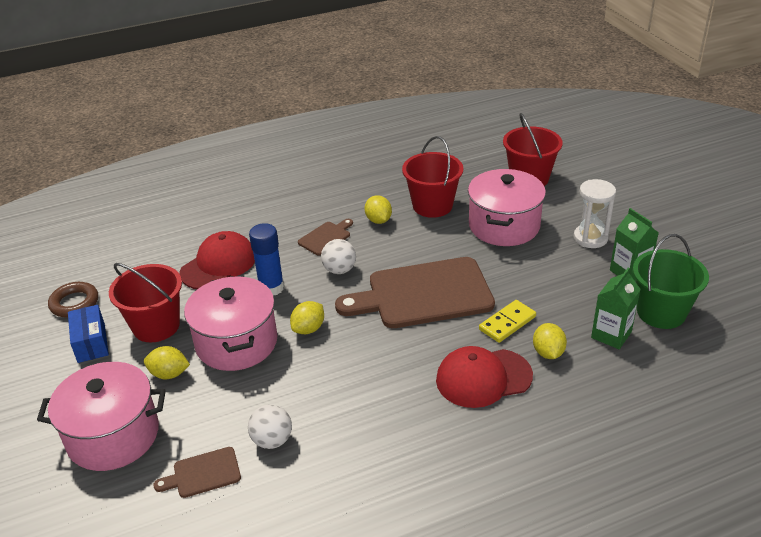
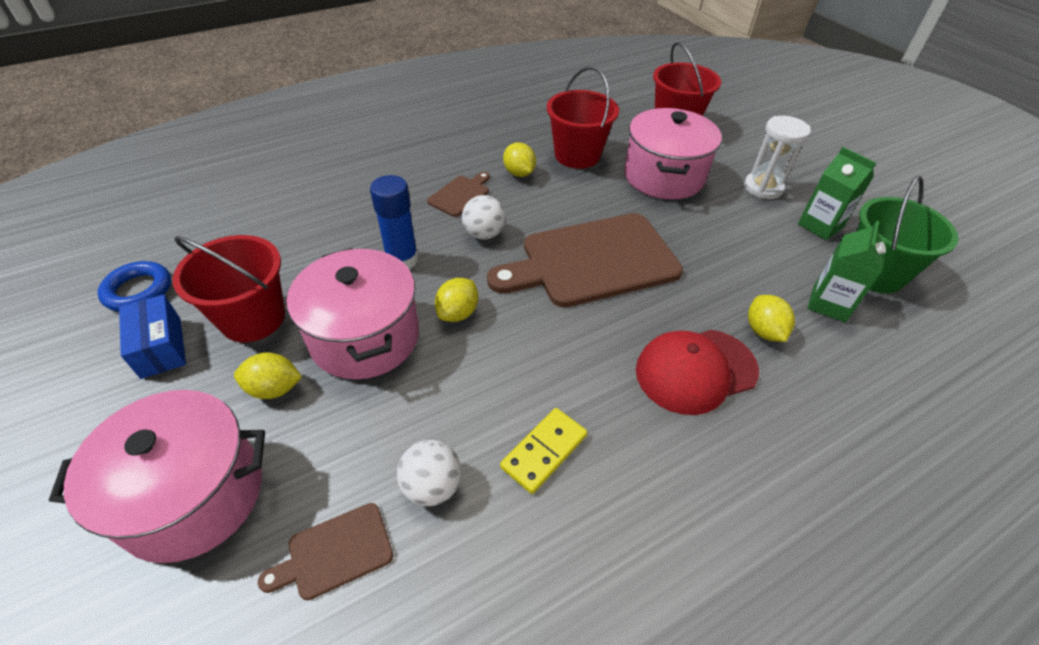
camera: 10 degrees left, 10 degrees up
(74, 303) = (138, 290): brown ring -> blue ring
(219, 265) = (331, 232): red cap -> none
(507, 323) = (702, 294): yellow domino -> yellow domino (544, 451)

